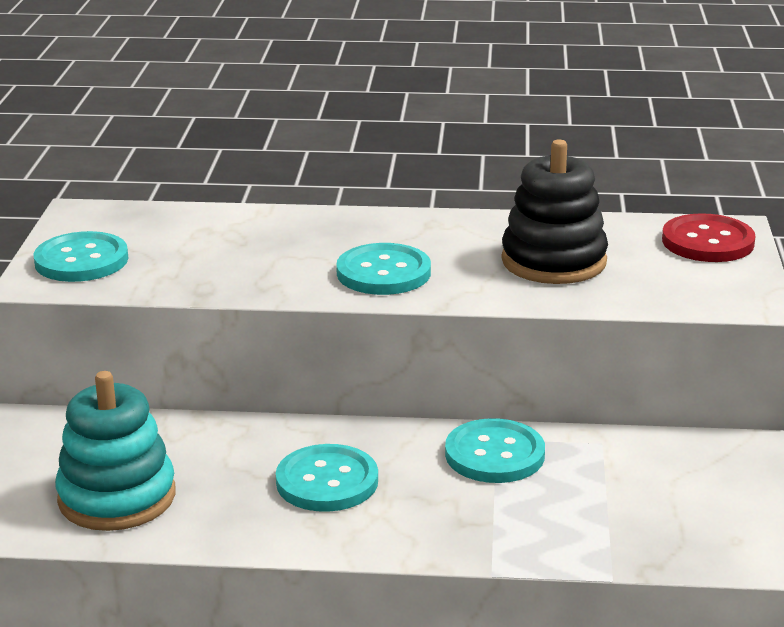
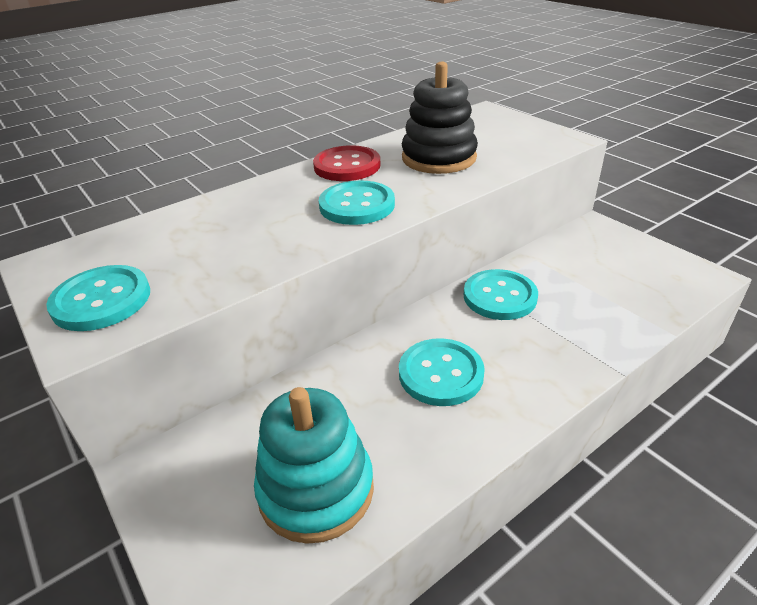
camera: 40 degrees left, 10 degrees up
(707, 242) = (489, 120): red button -> red button (347, 166)

